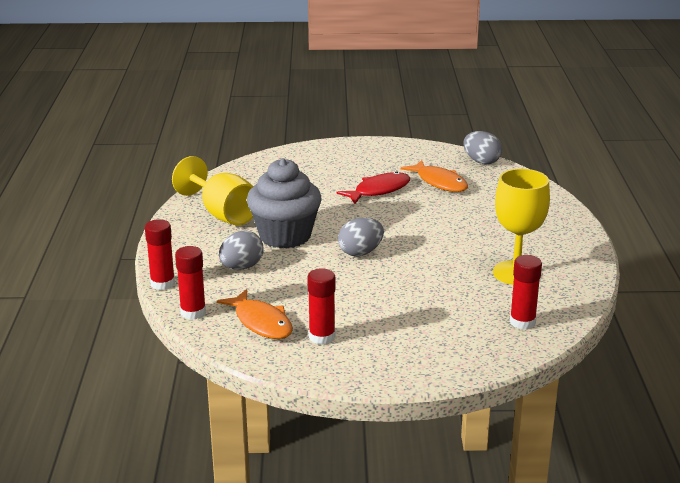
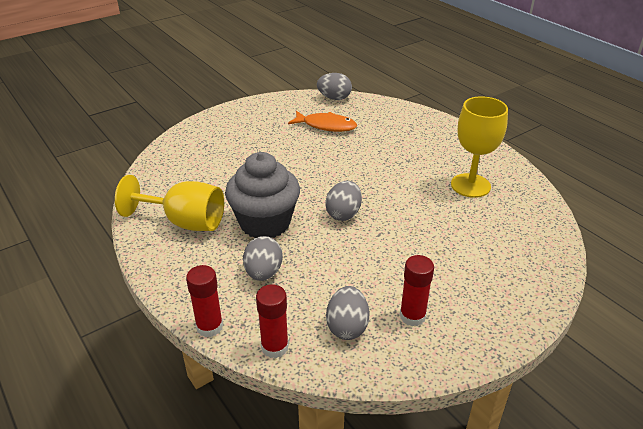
camera: 35 degrees left, 10 degrees up
(261, 322) = (347, 327): orange fish -> grey egg
(379, 190) = (290, 149): red fish -> none
(522, 322) = (527, 228): red glue stick -> none

